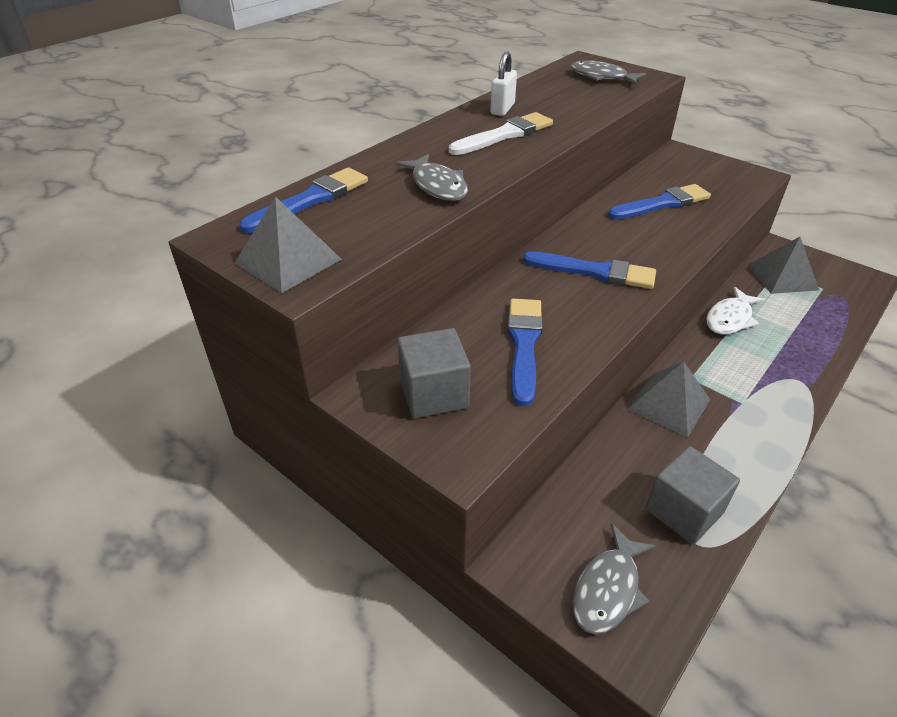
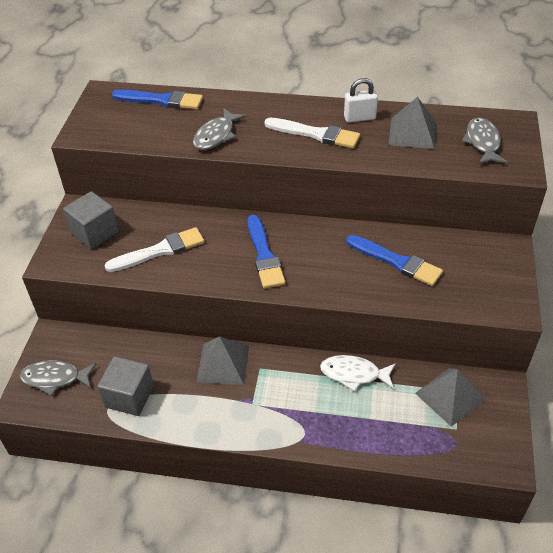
camera: 60 degrees right, 5 degrees up
(288, 261) = (96, 122): grey pyramid -> grey pyramid (412, 133)
(524, 345) = (160, 250): blue brush -> white brush

